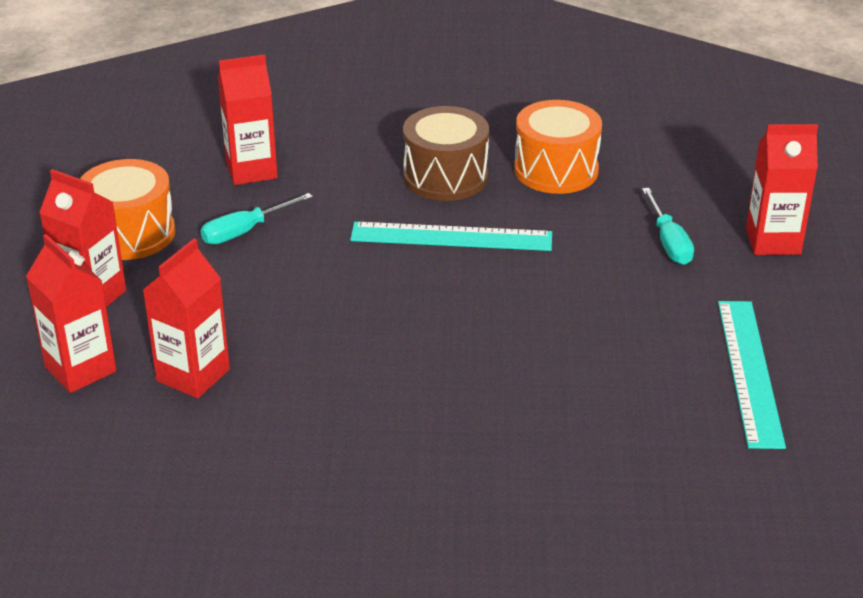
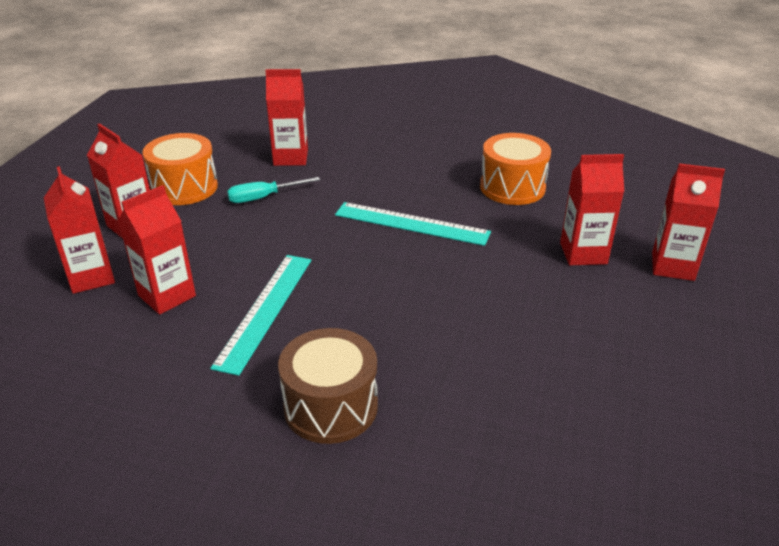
camera: 15 degrees right, 0 degrees up
(445, 177) = (426, 180): brown drum -> brown drum (331, 406)
(668, 242) = (583, 253): turquoise screwdriver -> red carton
(749, 371) = (619, 374): turquoise ruler -> turquoise ruler (265, 310)

